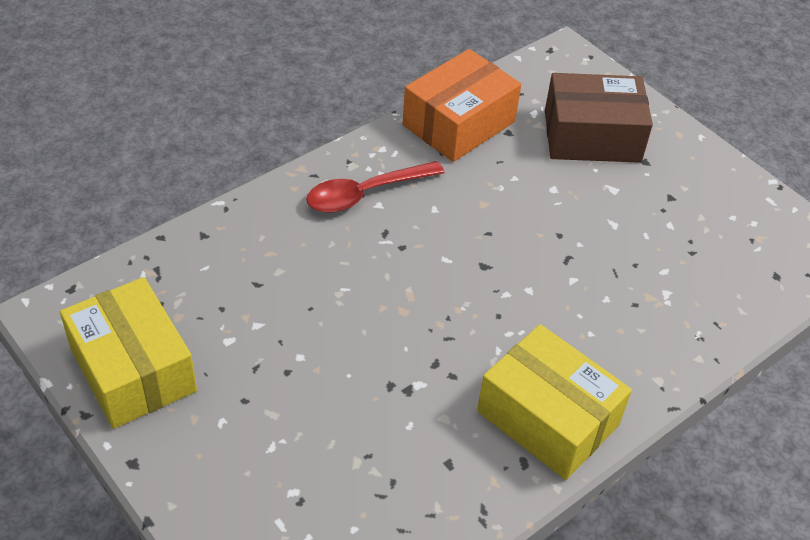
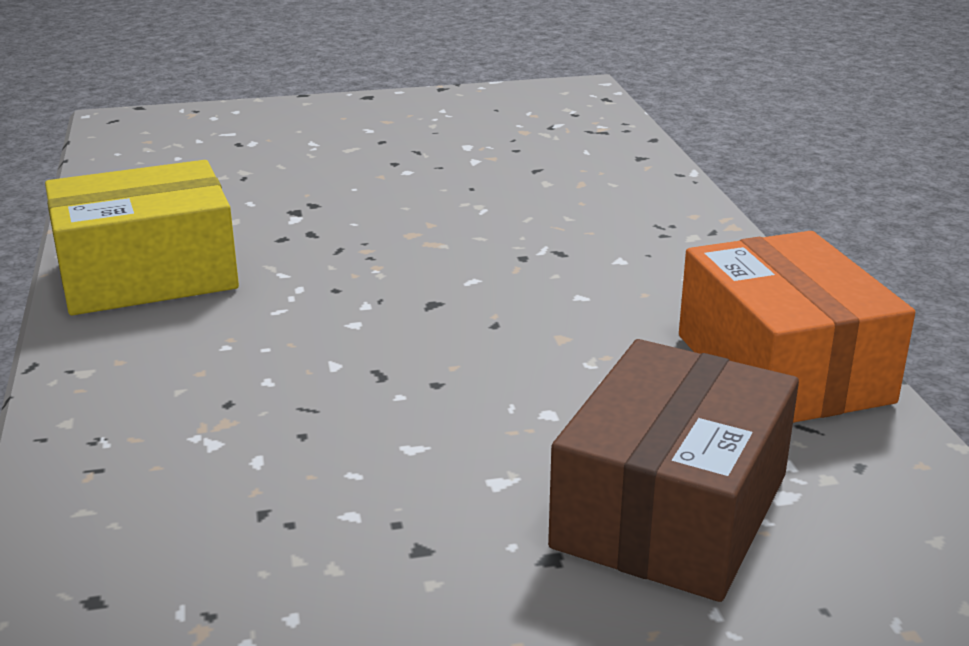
camera: 120 degrees right, 20 degrees down
(133, 369) = (473, 107): yellow box -> none
(365, 194) = (648, 254): red spoon -> none

